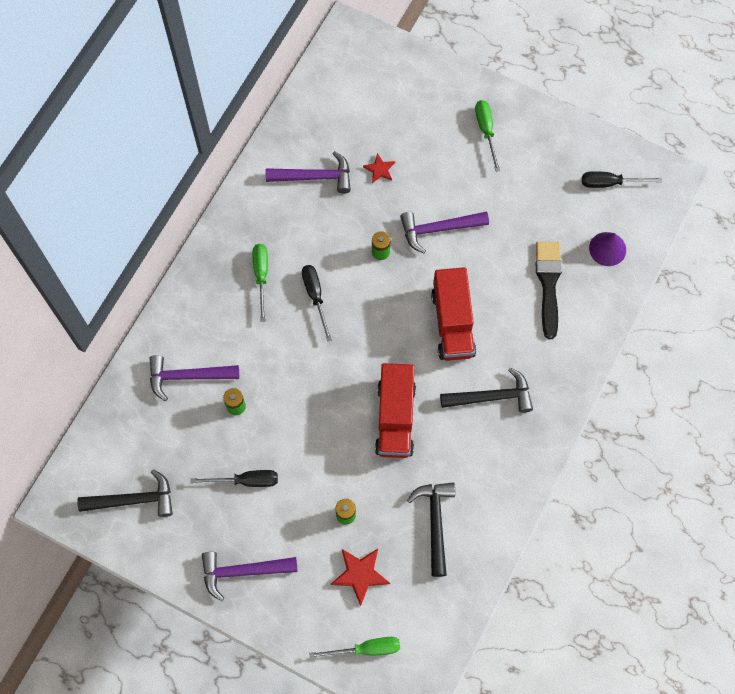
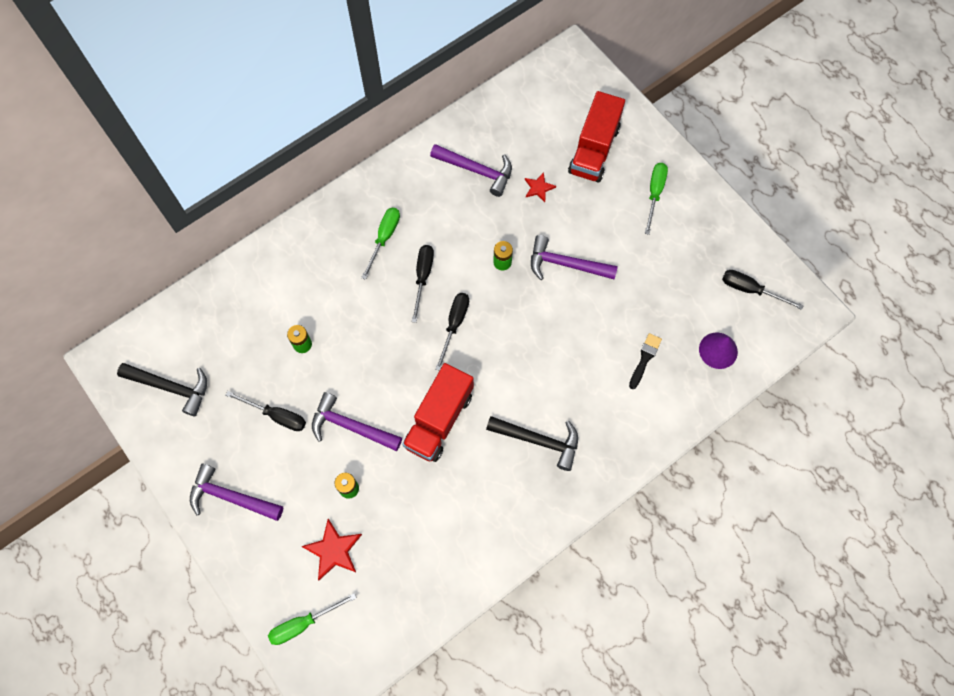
camera: 25 degrees right, 0 degrees up
(187, 377) = (274, 299): purple hammer -> purple hammer (350, 426)
(366, 327) = (454, 325): none -> black screwdriver
(366, 649) = (303, 623): green screwdriver -> green screwdriver turned 135 degrees clockwise
(435, 522) = (427, 534): black hammer -> none
(452, 323) = (536, 356): red truck -> red truck (594, 150)
(548, 284) = (644, 358): black brush -> black brush, size x0.58

